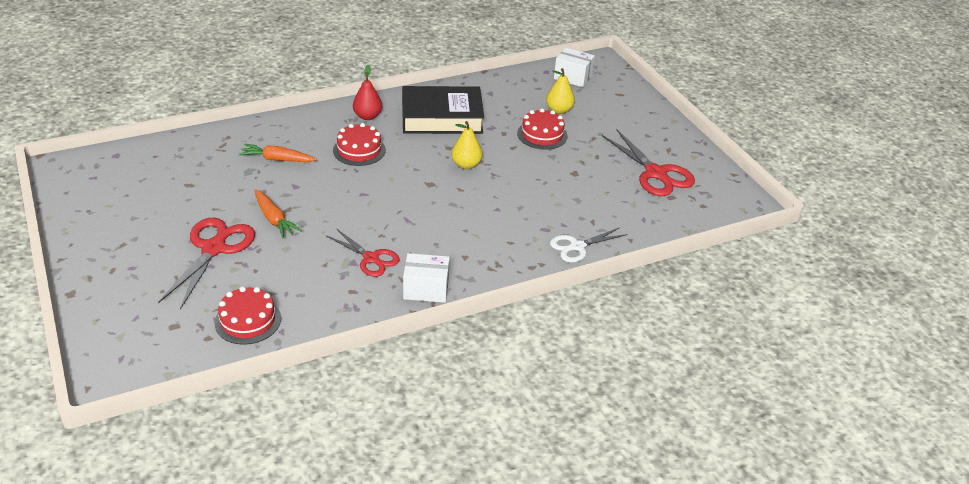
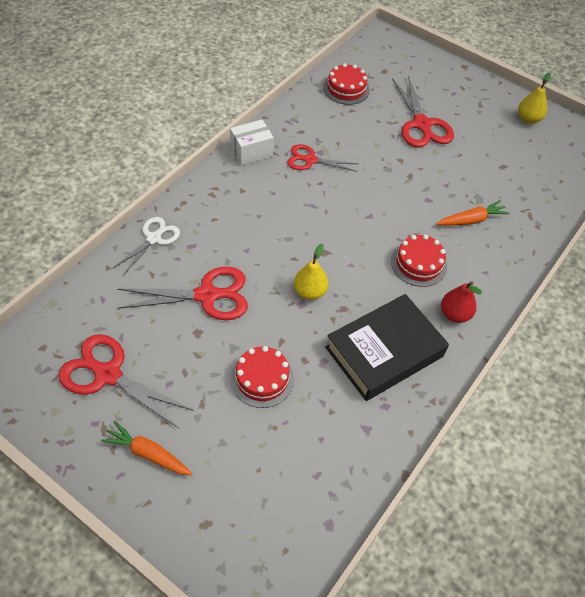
camera: 150 degrees right, 15 degrees up
(274, 219) = (410, 163): orange carrot -> orange carrot (148, 453)
(552, 191) = (207, 295): none -> red scissors
(559, 110) = (267, 438): yellow pear -> yellow pear (528, 119)
(572, 77) = (286, 530): white box -> none

